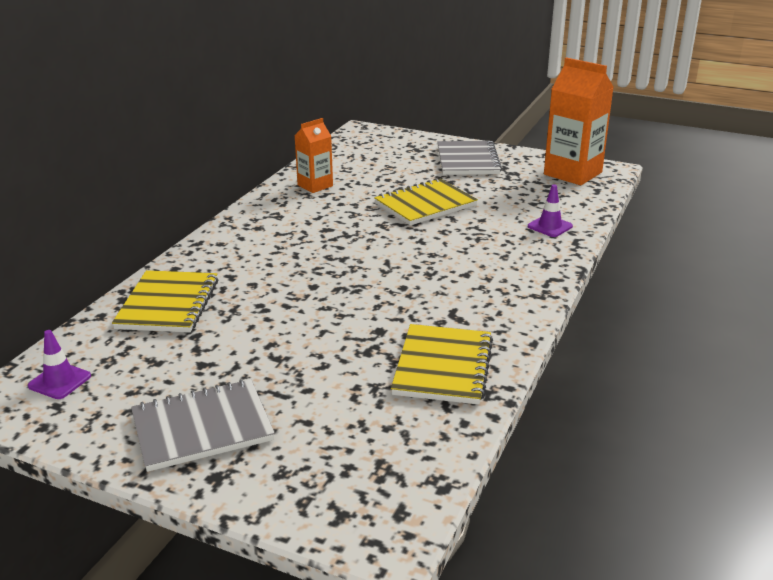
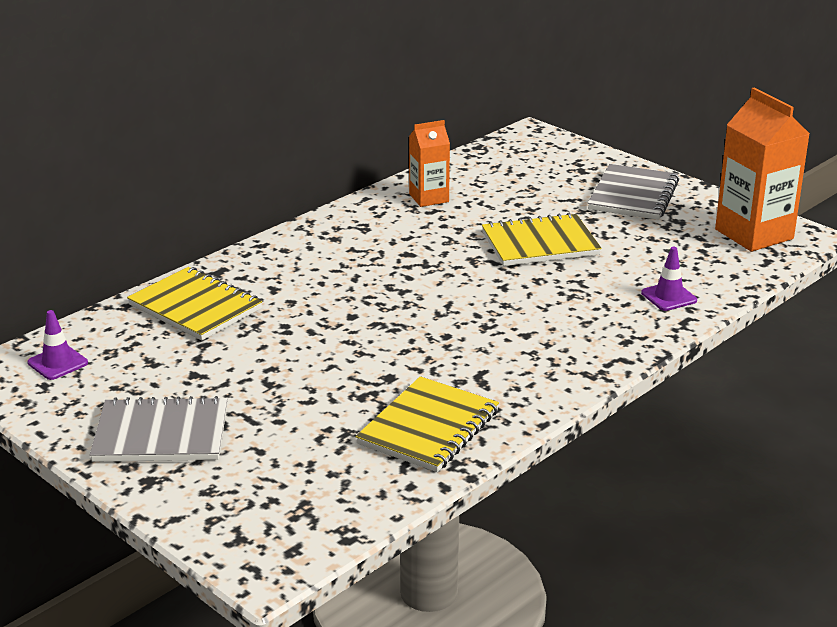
camera: 20 degrees right, 0 degrees up
(168, 304) = (195, 307): yellow notebook -> yellow notebook turned 75 degrees counterclockwise

